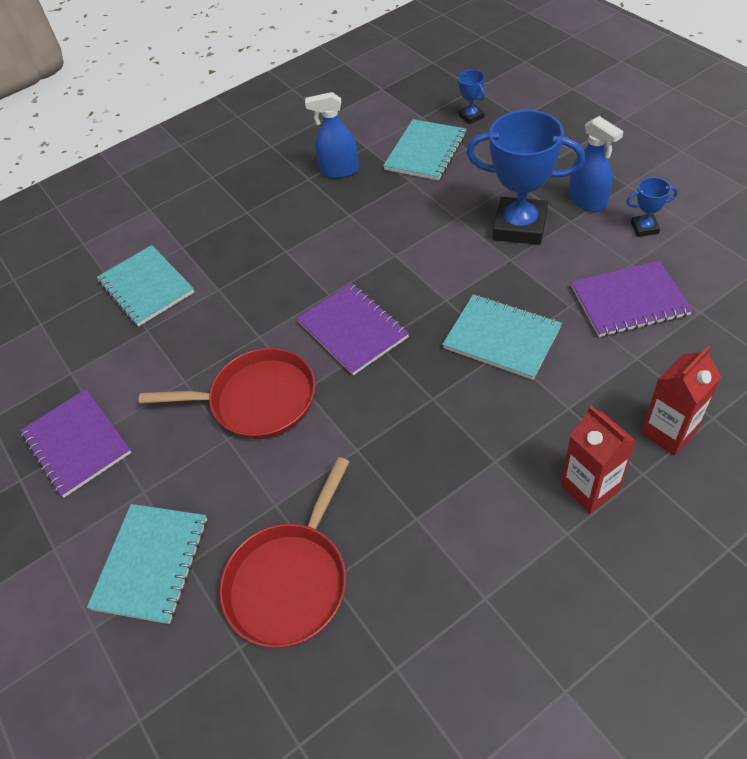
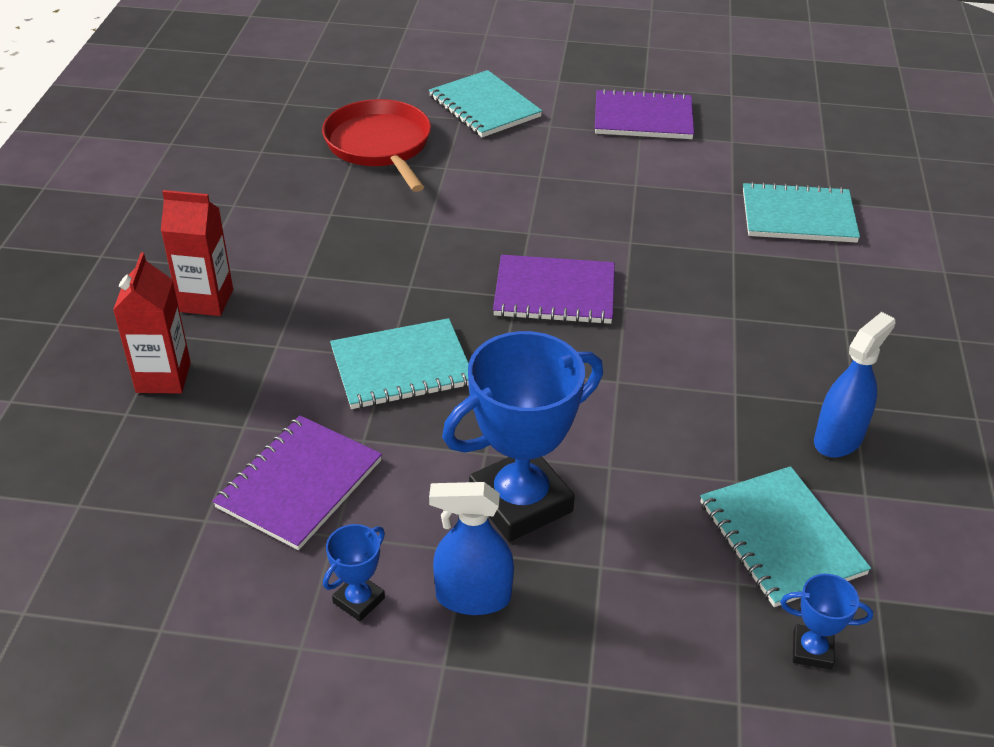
camera: 125 degrees right, 10 degrees down
(258, 400) = (555, 206): red pan -> none

